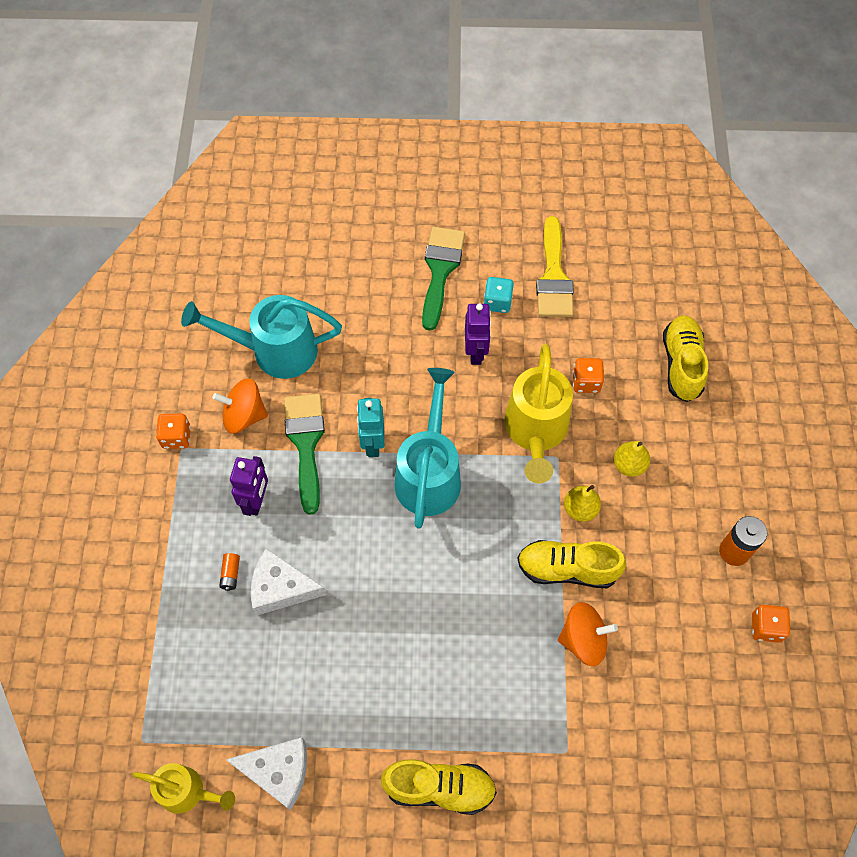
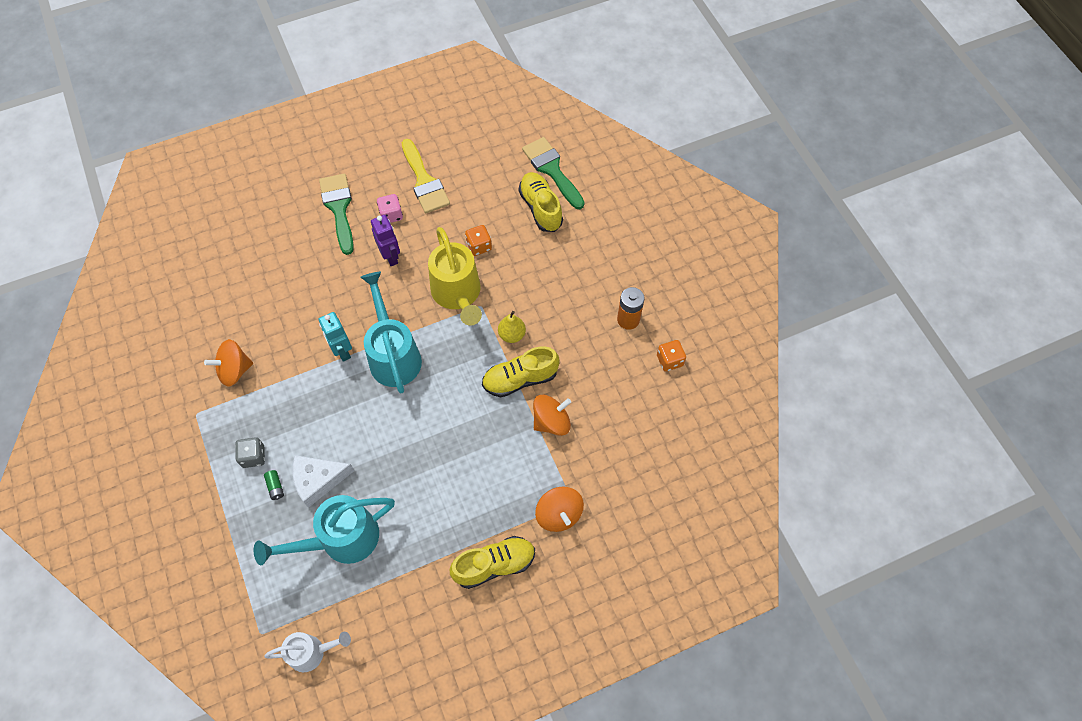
camera: 25 degrees left, 0 degrees up
(176, 437) = (188, 407): orange dice -> none
(188, 792) = (312, 652): yellow watering can -> white watering can
(222, 527) = (253, 456): none -> grey dice
(230, 574) = (275, 487): orange battery -> green battery
(256, 501) = (272, 427): purple robot -> none
(274, 351) = (237, 314): turquoise watering can -> turquoise watering can (340, 539)
(278, 772) = (373, 607): white cheese -> none
(306, 444) = (291, 371): green brush -> green brush (552, 170)
(497, 302) = (391, 215): turquoise dice -> pink dice
(544, 762) = (559, 514): none -> orange spinning top
(629, 465) = (533, 291): yellow pear -> none

